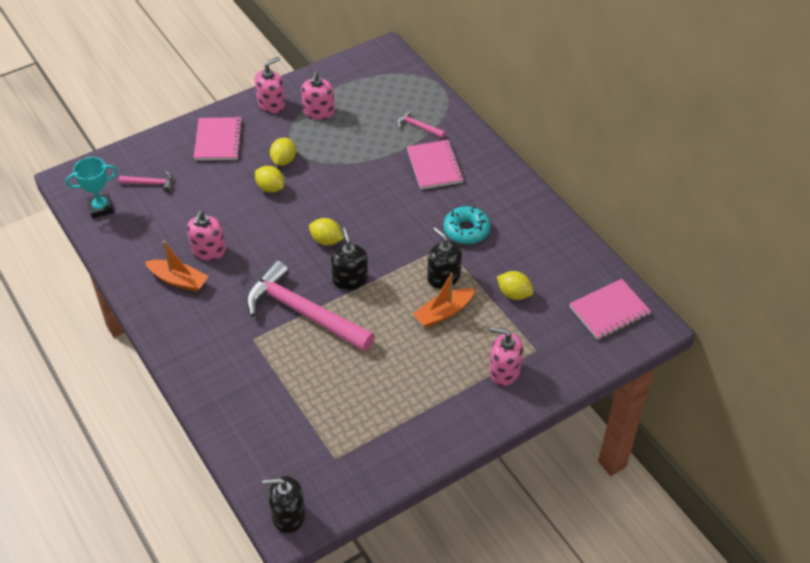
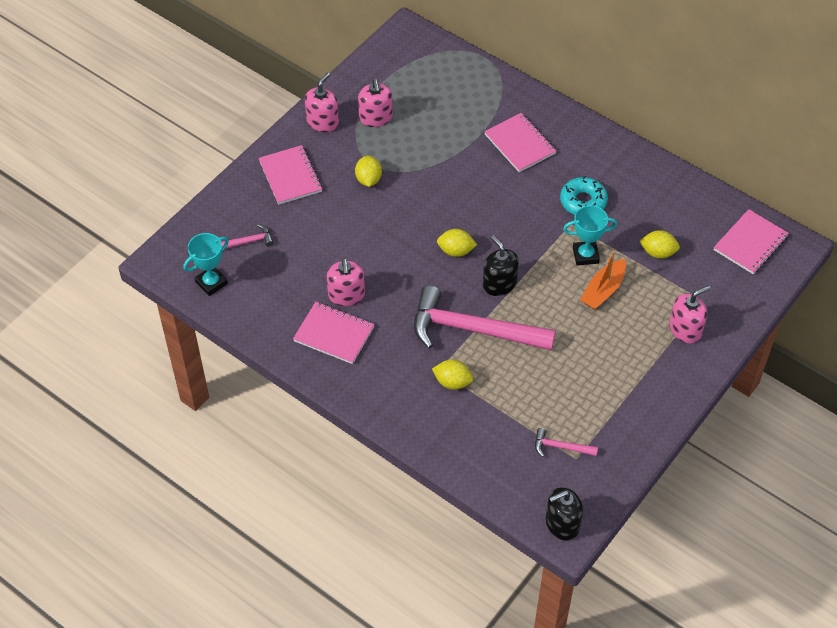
camera: 20 degrees left, 5 degrees up
(178, 280) = (334, 334): orange boat -> pink notebook
(270, 188) = (371, 212): yellow lemon -> yellow lemon (452, 382)
(418, 126) = (482, 106): pink hammer -> pink hammer (561, 447)
(443, 277) = (585, 255): black soap dispenser -> turquoise trophy
(504, 371) = (685, 329): pink soap dispenser -> pink soap dispenser turned 150 degrees clockwise

